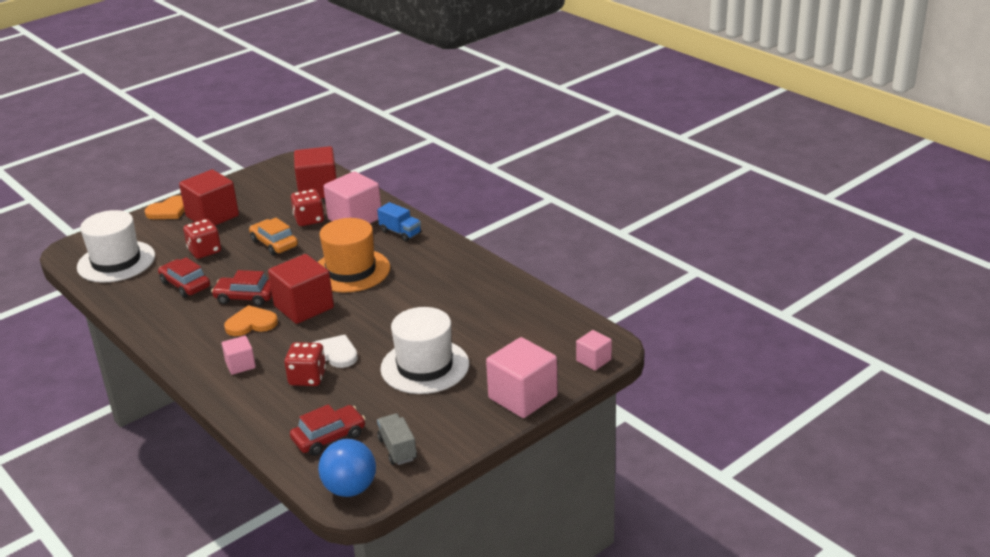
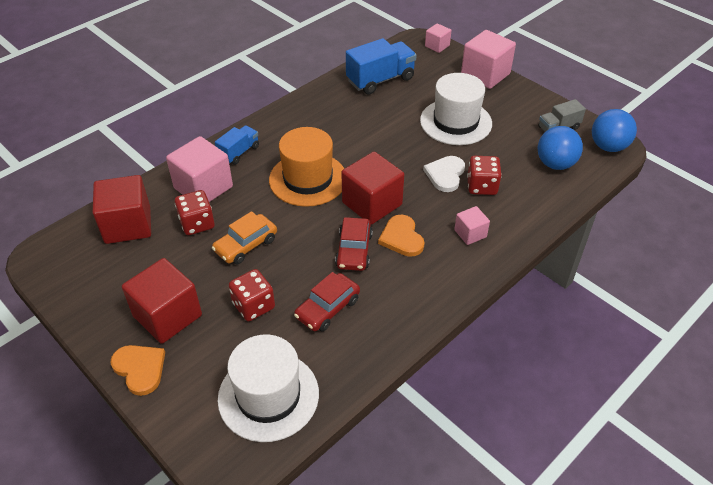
camera: 95 degrees left, 15 degrees up
(329, 437) = (555, 164): red car -> blue ball
(517, 314) = (380, 80): none -> blue truck

